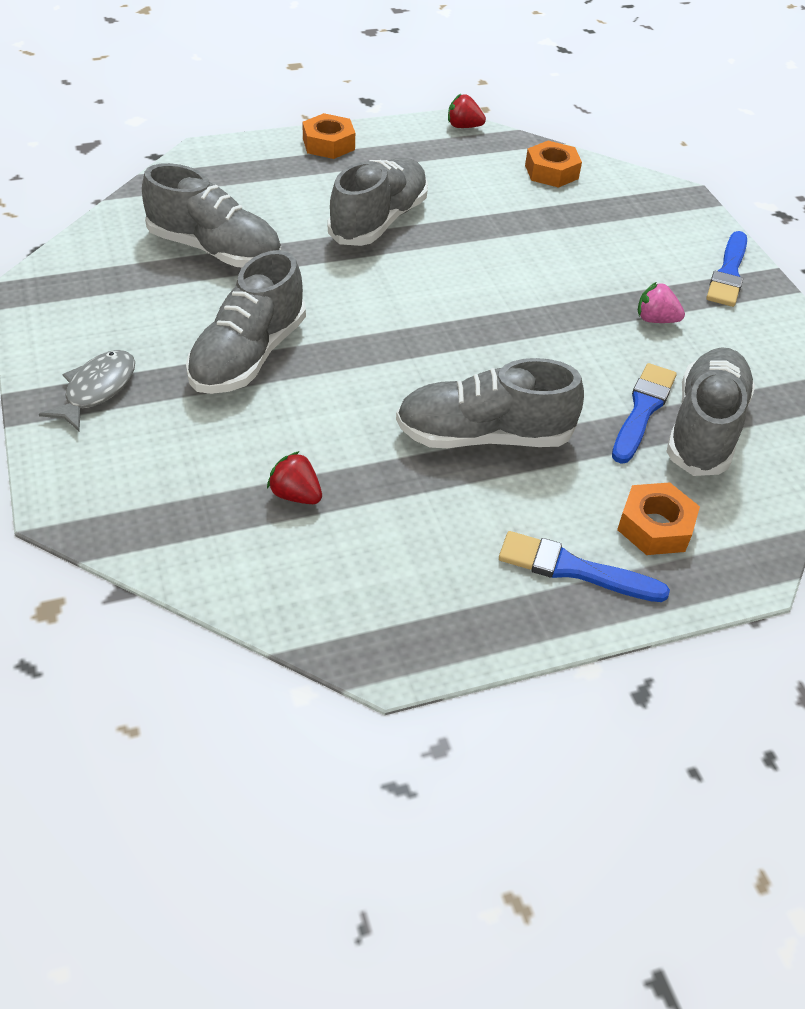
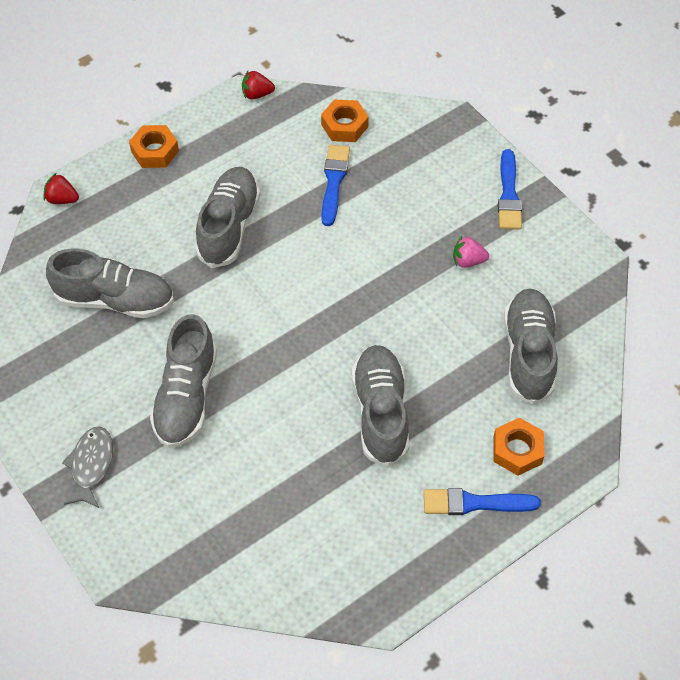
camera: 15 degrees left, 10 degrees up
(296, 495) = (271, 507): red strawberry -> red strawberry (62, 199)
(484, 436) = (380, 412): grey shoe -> grey shoe turned 105 degrees clockwise
(642, 410) = (482, 351): blue brush -> blue brush (334, 181)

